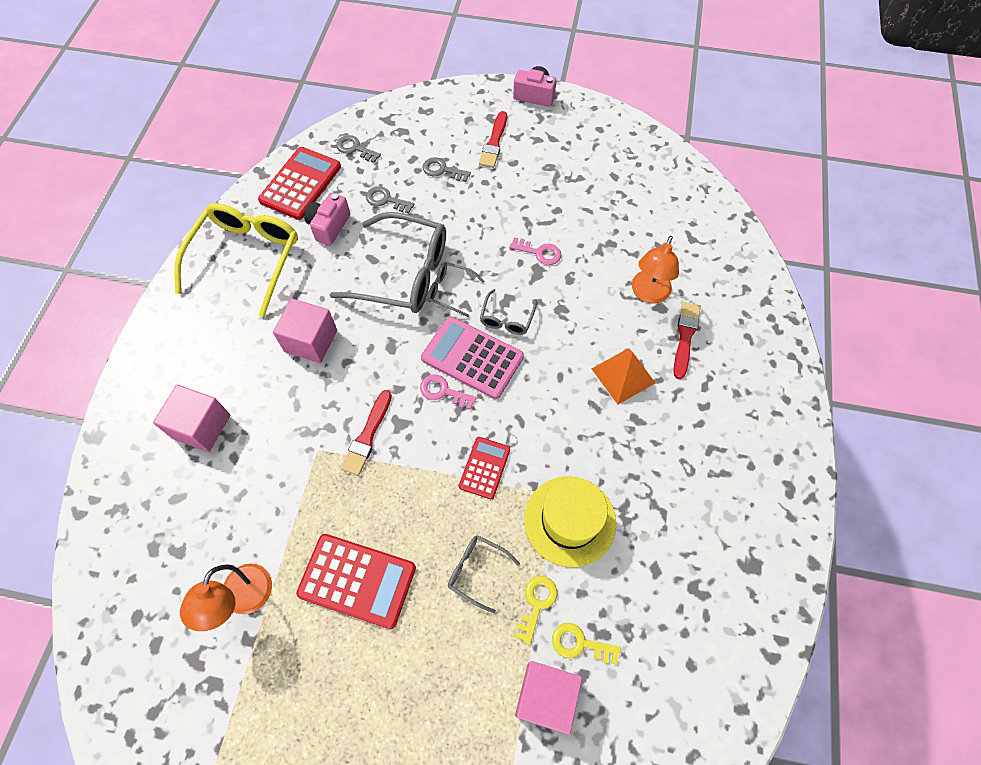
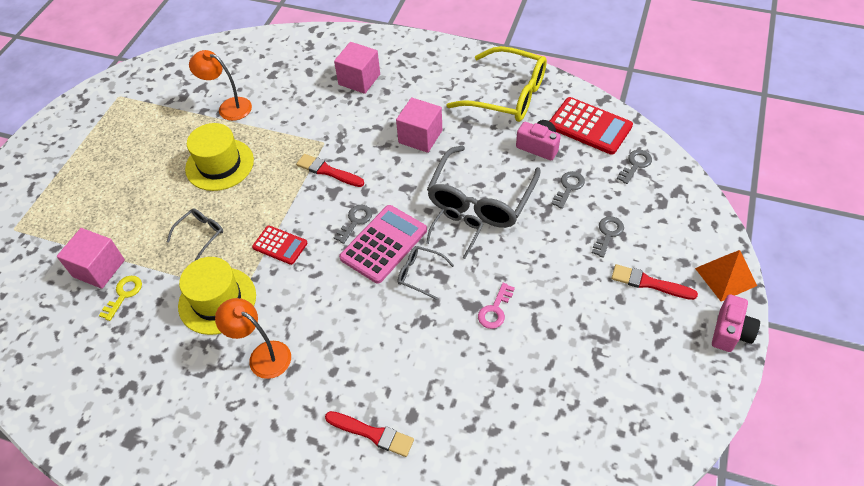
camera: 100 degrees right, 10 degrees down
(357, 580) = (219, 164): red calculator -> yellow hat
(443, 391) = (355, 221): pink key -> grey key
(536, 604) = (163, 270): yellow key -> none
(623, 375) = (340, 364): orange pyramid -> orange pyramid (725, 276)
(648, 294) = (431, 407): orange lamp -> orange lamp (263, 355)

